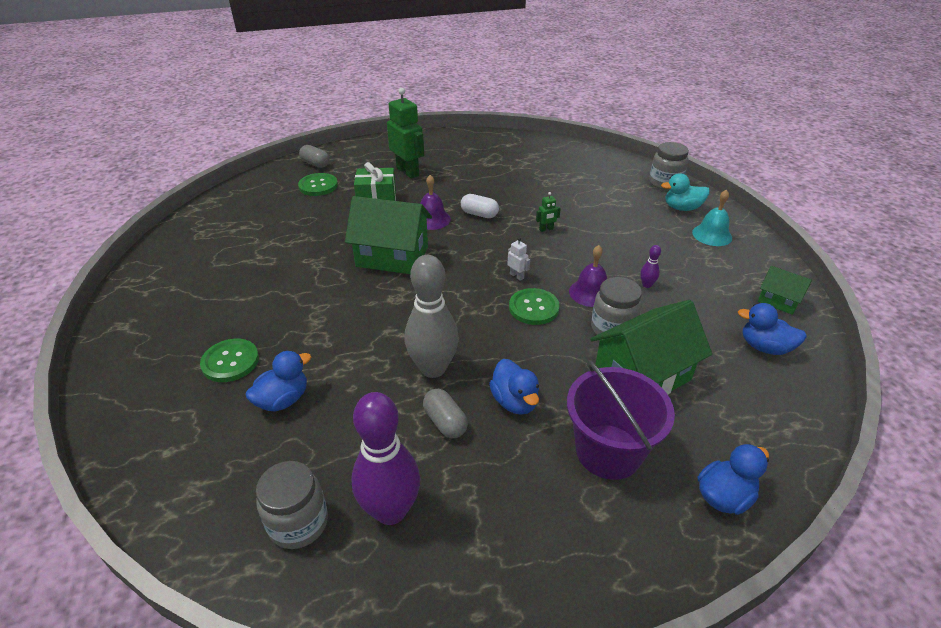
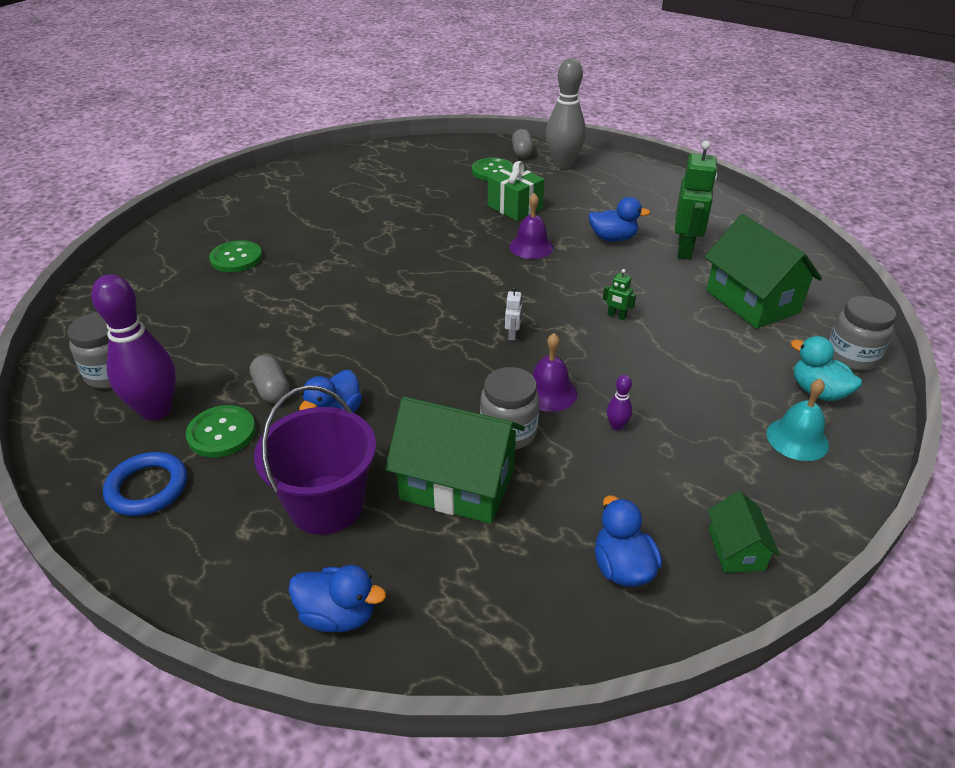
camera: 50 degrees right, 0 degrees up
(283, 400) = (220, 301): blue duck -> blue duck (613, 238)
(392, 257) = (447, 256): green house -> green house (752, 301)
(408, 172) = (585, 197): green robot -> green robot (685, 249)
(433, 368) = (328, 351): grey bowling pin -> grey bowling pin (563, 164)
(445, 422) = (271, 390): grey capsule -> grey capsule turned 45 degrees counterclockwise
(479, 214) = (579, 266): white capsule -> none
(493, 559) = (147, 488): none -> blue ring
(533, 308) = (477, 367): green button -> green button (221, 433)

